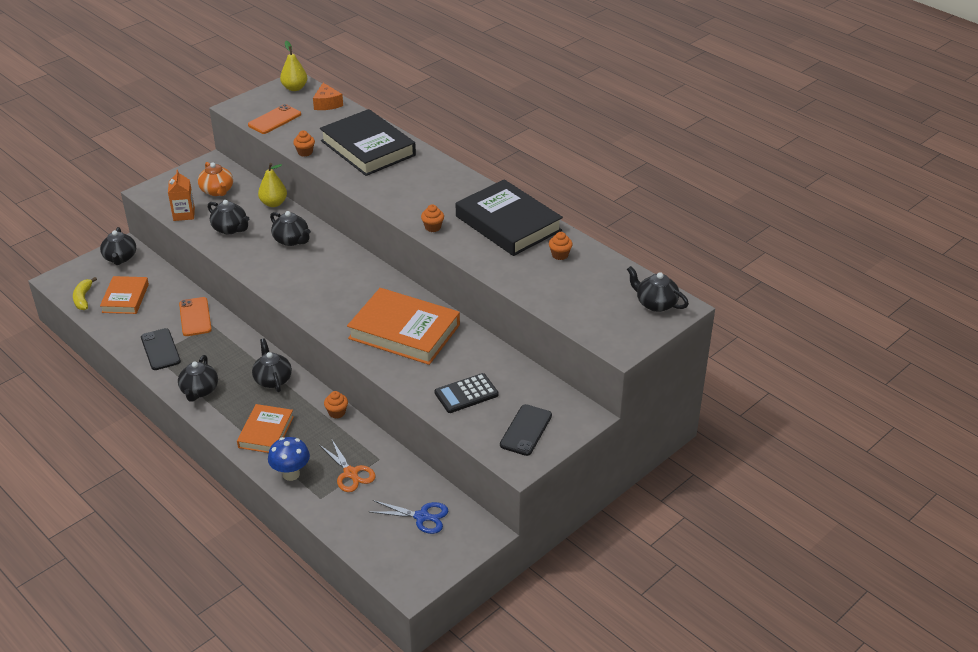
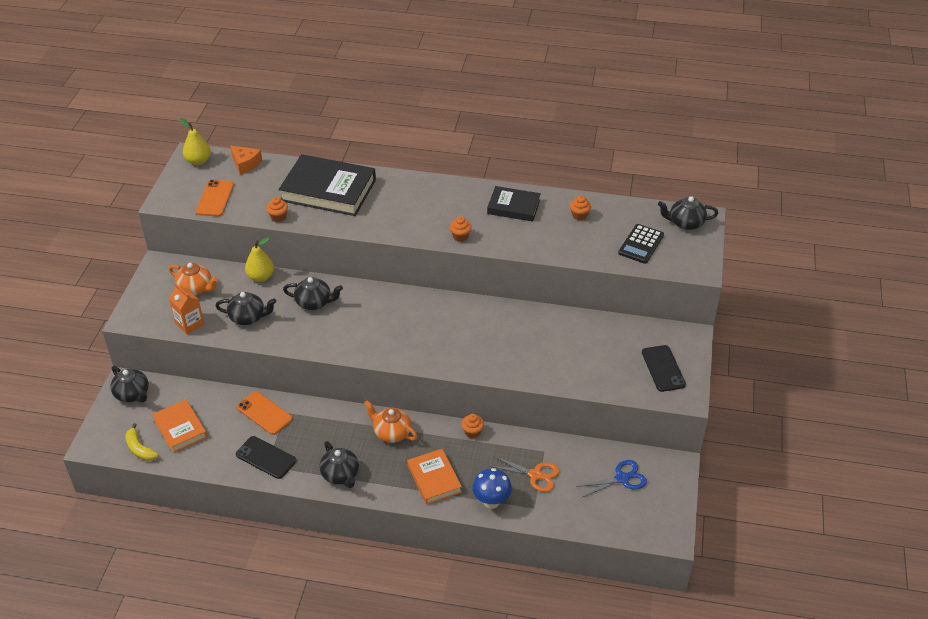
camera: 35 degrees left, 5 degrees up
(273, 379) = (391, 432): black teapot -> orange teapot
(404, 332) = (492, 336): orange book -> none
(466, 394) = (592, 363): black calculator -> black calculator (641, 244)
(508, 223) = (513, 207): black book -> black book, size x0.58

